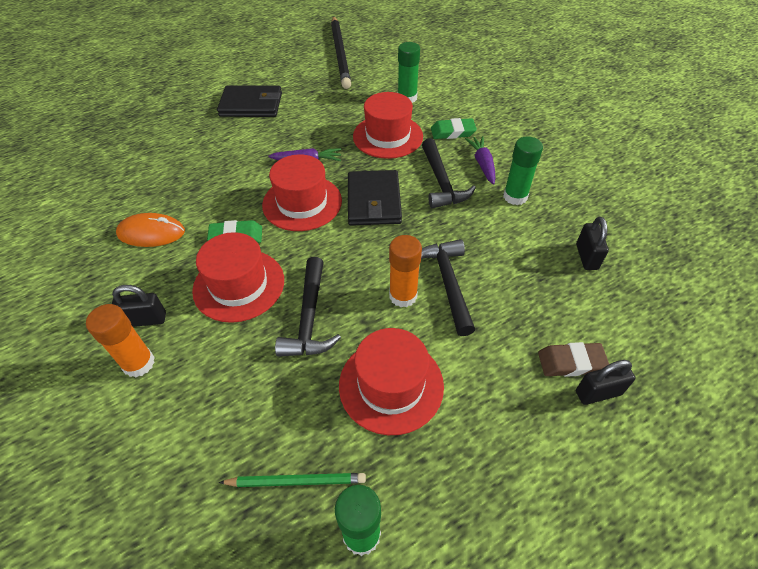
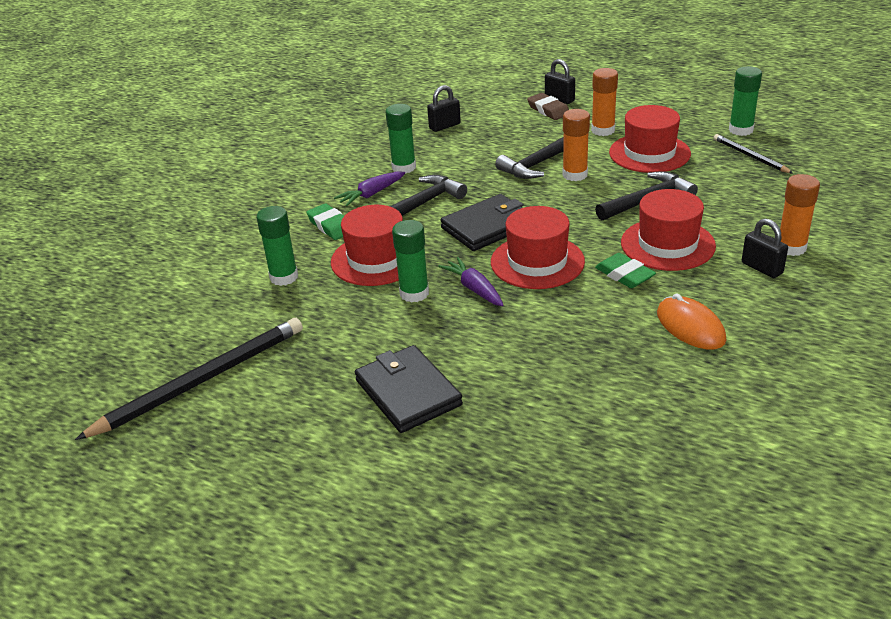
camera: 120 degrees left, 15 degrees down
(296, 481) = (750, 156): green pencil -> black pencil
(332, 137) = (414, 293): none -> green glue stick
(478, 380) = (603, 130): none -> orange glue stick

